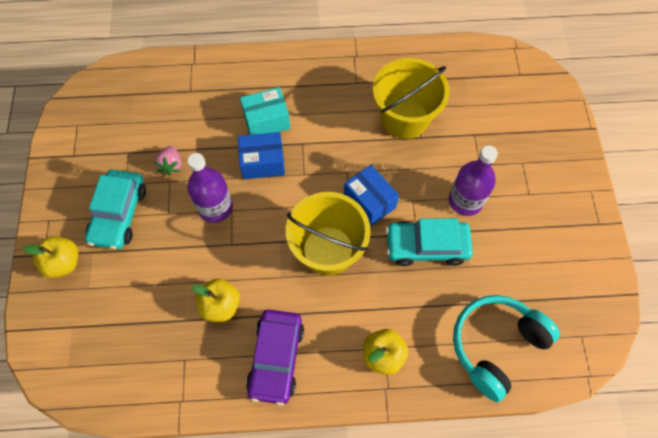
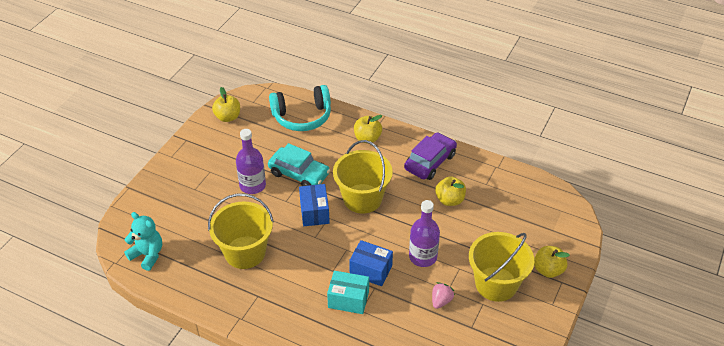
camera: 150 degrees left, 20 degrees down
(119, 214) = (496, 284): turquoise car -> yellow bucket
(494, 69) = (147, 255): none -> turquoise teddy bear
(587, 288) = (228, 117): none -> yellow apple

